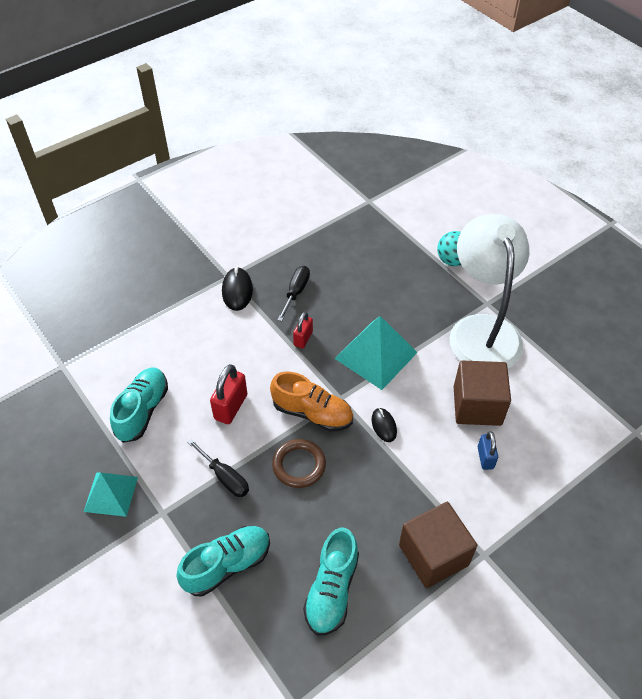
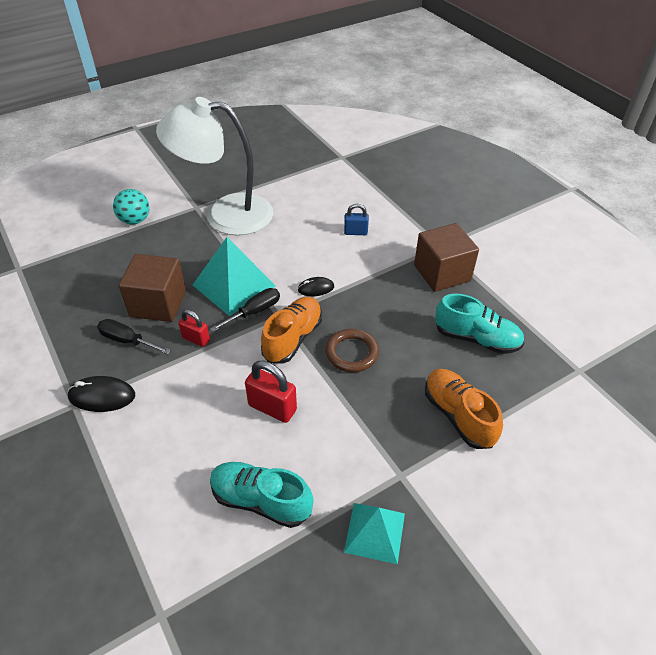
camera: 85 degrees left, 5 degrees down
(225, 477) = (360, 415): black screwdriver -> black screwdriver (254, 312)
(227, 565) = (458, 416): turquoise shoe -> orange shoe
(477, 405) = (304, 229): brown cube -> brown cube (158, 304)

